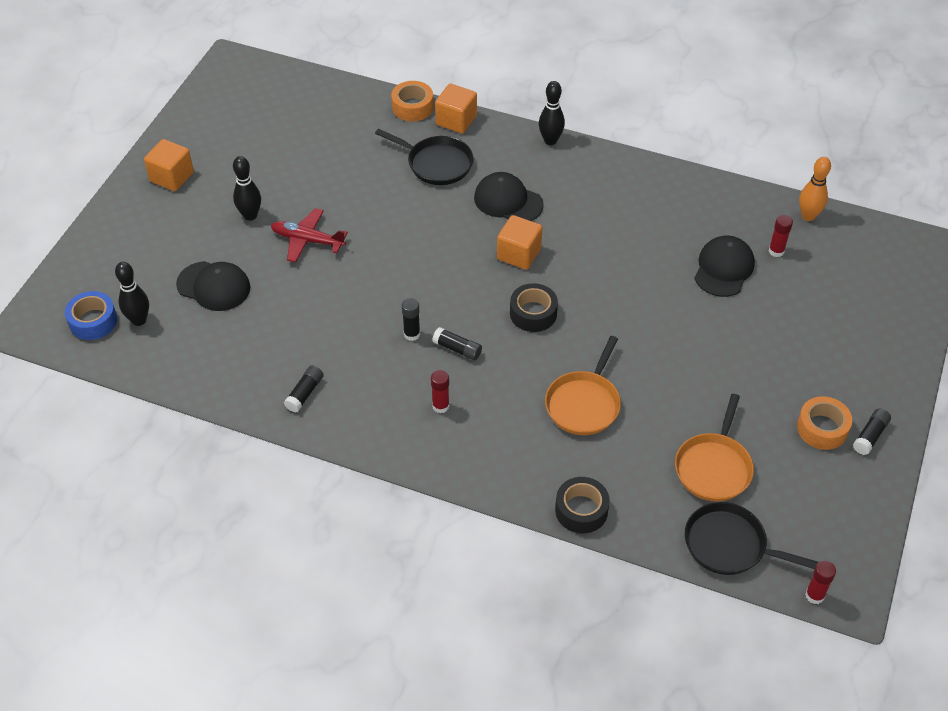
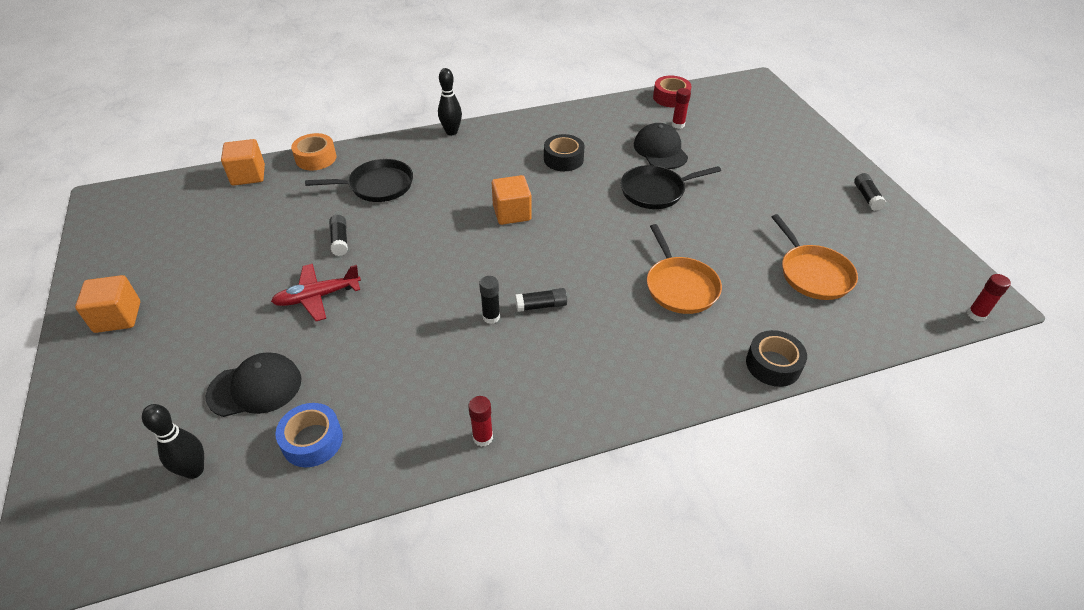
camera: 40 degrees left, 5 degrees down
(93, 321) = (134, 506): blue tape -> blue tape (312, 441)
(250, 215) = (238, 306): black bowling pin -> none
(304, 393) = (446, 426): black glue stick -> black glue stick (340, 240)
(440, 406) = (577, 358): red glue stick -> red glue stick (483, 437)
(456, 120) = (363, 151): orange cube -> orange cube (248, 175)
(508, 201) = (463, 183): black cap -> none
(533, 313) = (569, 246): black tape -> black tape (563, 159)
(729, 545) = (889, 318): black pan -> black pan (655, 191)
(808, 216) = (671, 97): orange bowling pin -> red tape
(822, 428) = (837, 209): orange tape -> none

